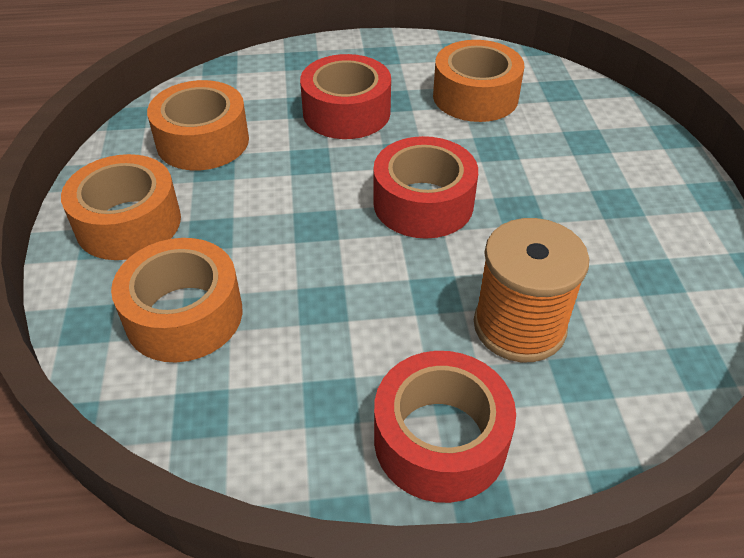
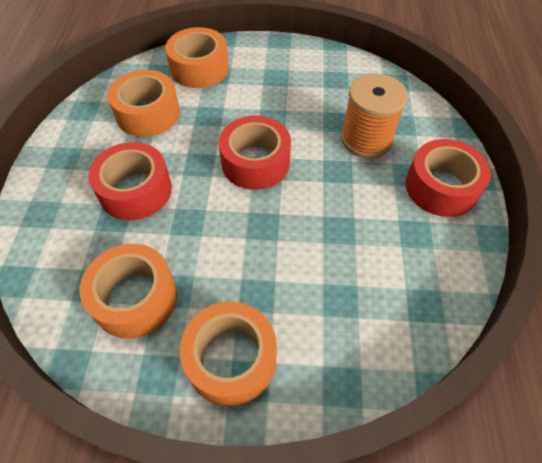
camera: 80 degrees left, 10 degrees up
(184, 315) = (341, 314): orange tape -> orange tape (199, 68)

